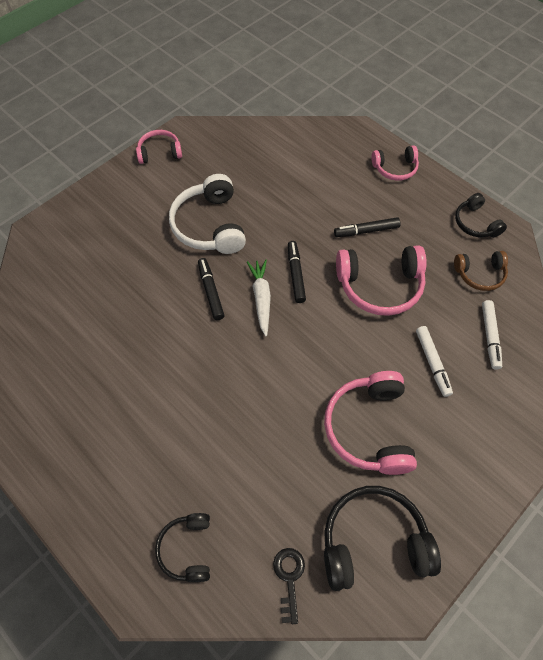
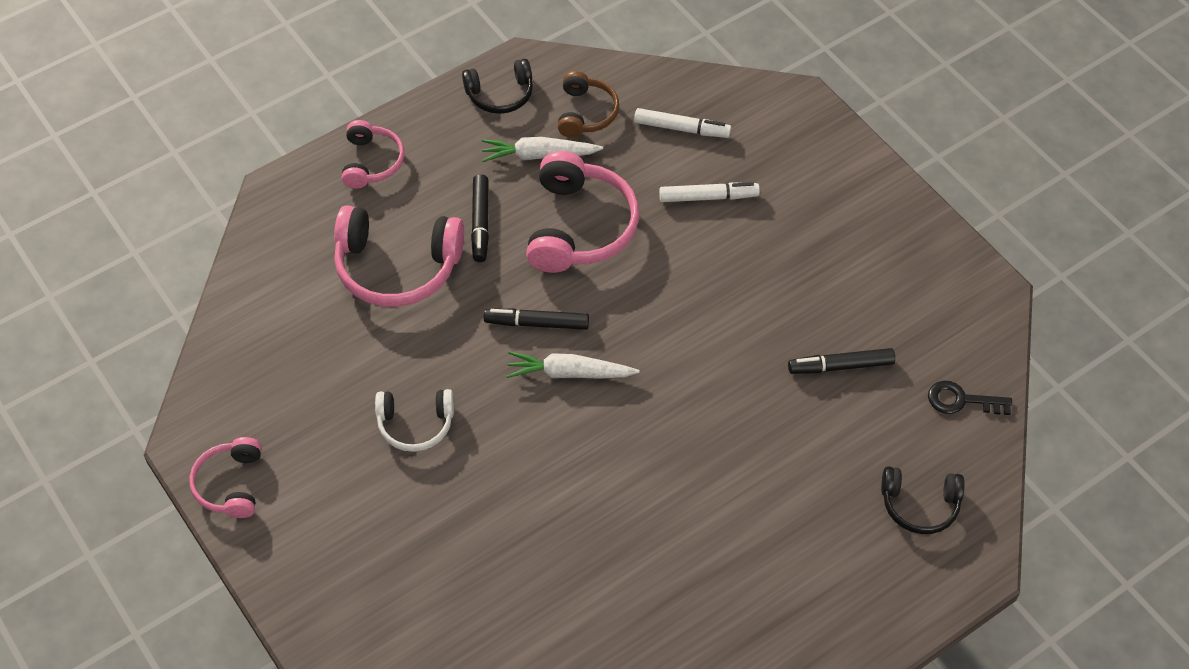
camera: 80 degrees left, 5 degrees down
(210, 225) = (415, 424): white headphones -> white headphones, size x0.58
(210, 291) = (542, 437): black marker -> black marker (840, 366)
(369, 428) = (787, 283): pink headphones -> pink headphones (397, 267)
(373, 542) = (927, 309): black headphones -> none
(432, 253) = (538, 155): none -> white carrot

